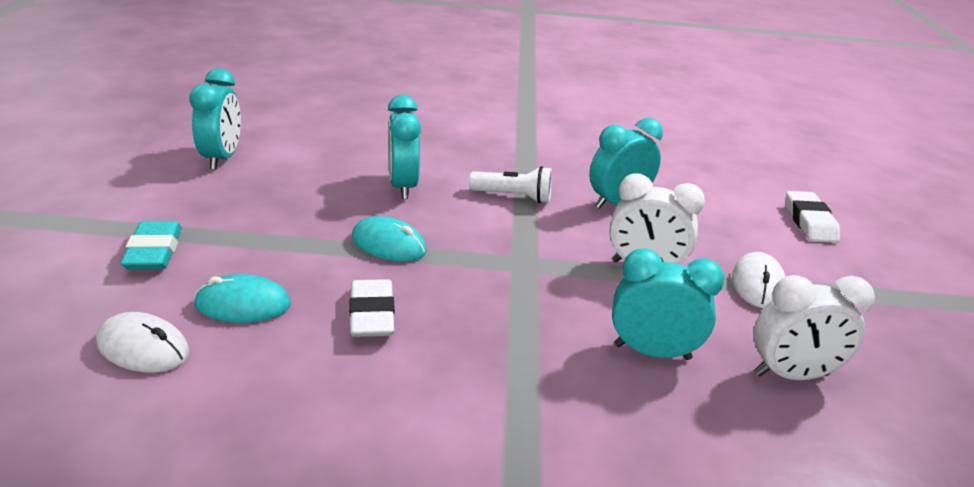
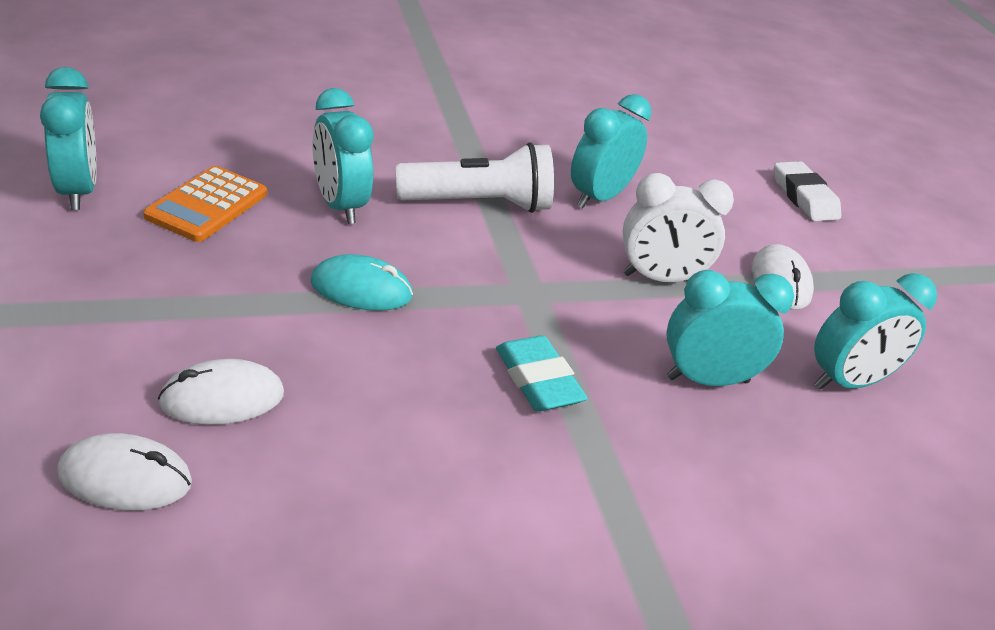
camera: 20 degrees left, 5 degrees up
(154, 252) = (62, 343): turquoise eraser -> turquoise eraser (538, 380)
(243, 304) = (222, 398): turquoise mouse -> white mouse
(305, 176) = (207, 205): none -> orange calculator
(372, 314) = (386, 385): white eraser -> none
(514, 197) = (479, 204): white flashlight -> white flashlight, size x1.52
(791, 374) = (848, 382): white clock -> turquoise clock

